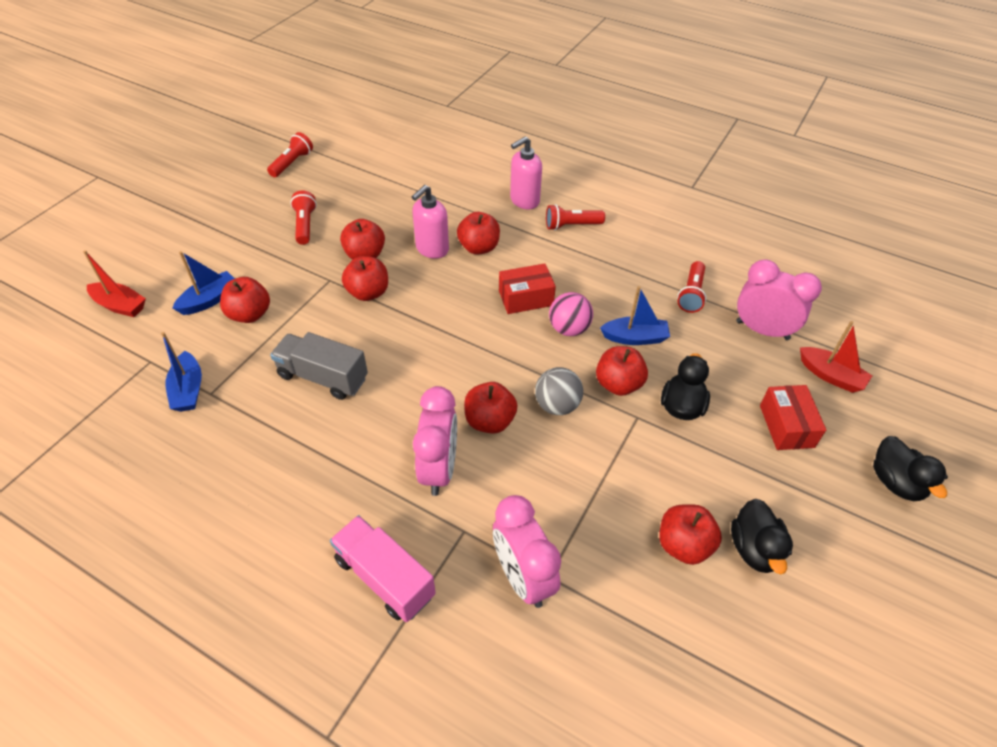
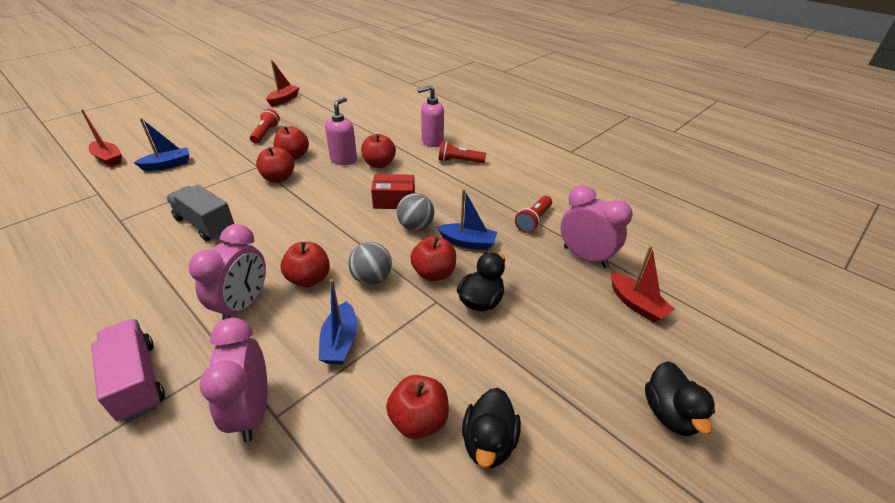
camera: 15 degrees right, 10 degrees down
(188, 390) = (107, 215): blue boat -> blue boat (340, 341)
(250, 314) = (187, 177): red apple -> none
(292, 163) = (284, 100): red flashlight -> red boat
(432, 249) = (344, 160): pink soap dispenser -> pink soap dispenser turned 150 degrees clockwise
(569, 329) = (416, 227): pink ball -> grey ball
(786, 426) = (573, 337): red box -> none

